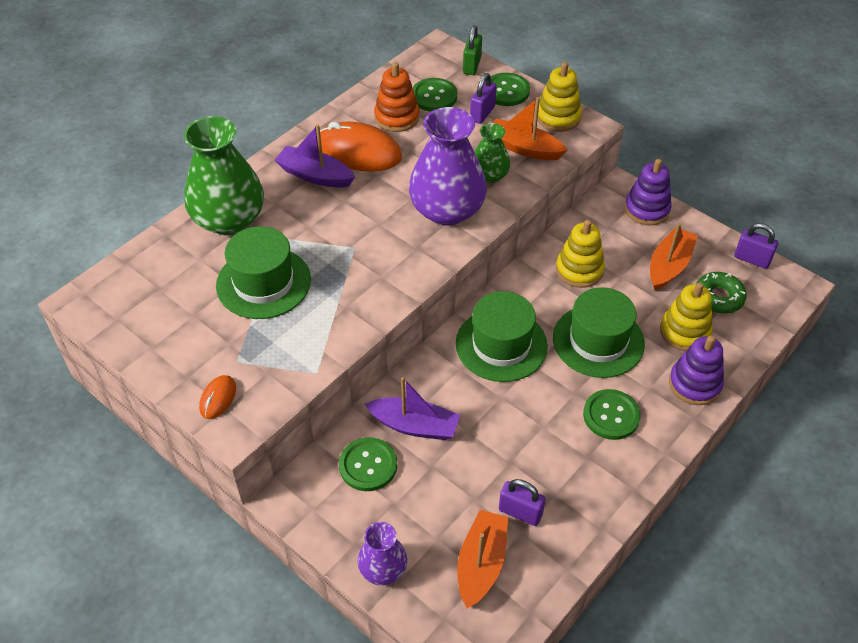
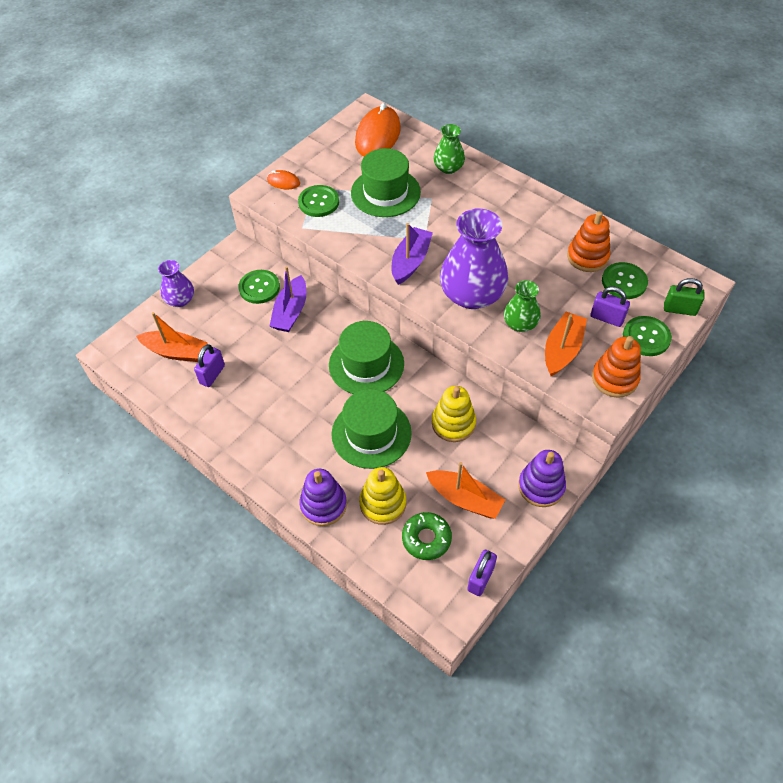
camera: 90 degrees right, 5 degrees up
(229, 219) = (448, 168): green vase -> green vase, size x0.53
(315, 175) = (503, 210): purple boat -> purple boat (410, 262)
(358, 152) = (536, 234): orange mouse -> orange mouse (378, 136)
(558, 117) = (614, 378): yellow stacking toy -> orange stacking toy
(611, 415) = (293, 438): green button -> green button (318, 202)

